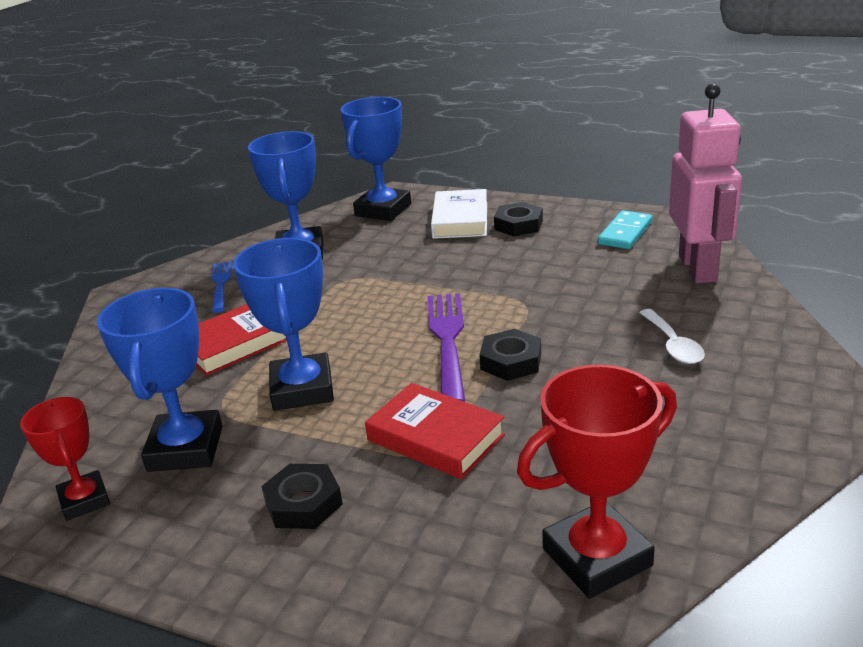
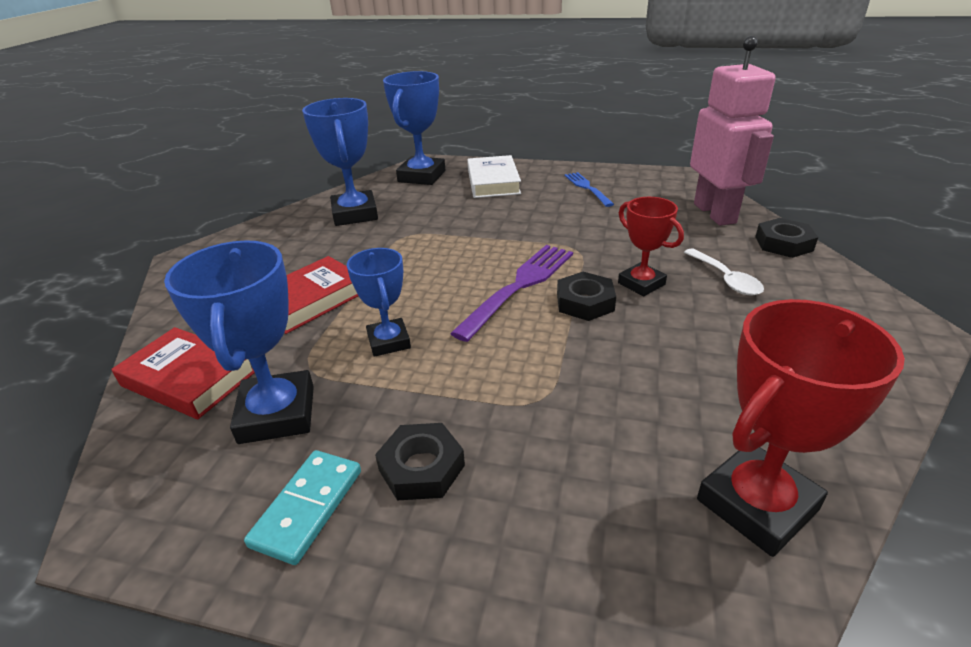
camera: 10 degrees left, 5 degrees up
(84, 500) = (168, 485): red trophy -> red trophy (641, 284)
(221, 285) = (285, 246): blue fork -> blue fork (587, 188)
(302, 389) = (389, 341): blue trophy -> blue trophy, size x0.63
(435, 437) = (539, 383): red book -> red book (189, 378)
(448, 342) = (519, 287): purple fork -> purple fork turned 45 degrees clockwise
(518, 225) = (545, 184): black nut -> black nut (783, 243)
(625, 233) = (639, 187): turquoise domino -> turquoise domino (308, 508)

